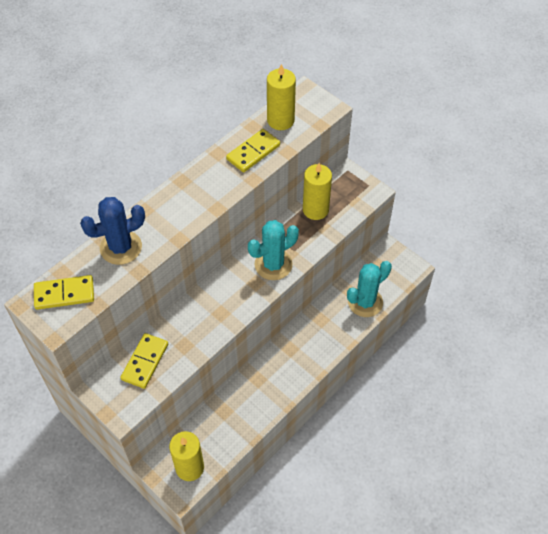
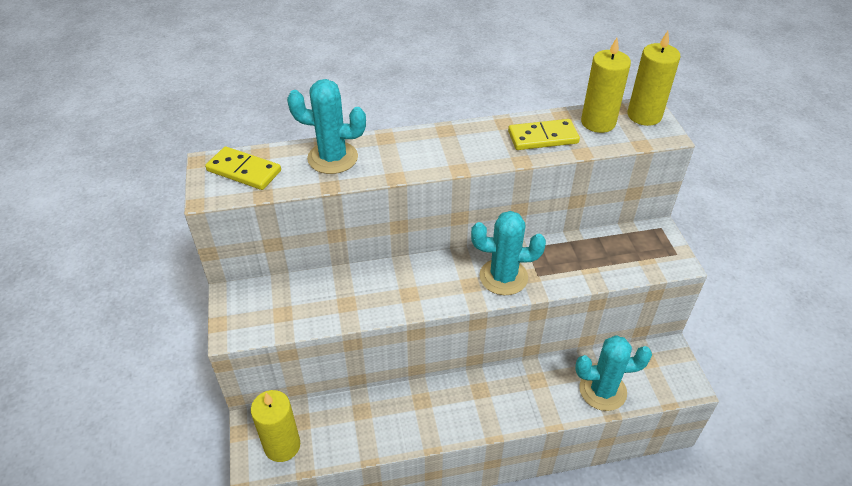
camera: 35 degrees right, 10 degrees down
(121, 247) = (332, 158): blue cactus -> turquoise cactus
(145, 362) = (296, 297): yellow domino -> none
(315, 210) = (593, 248): yellow candle -> yellow candle (644, 115)

